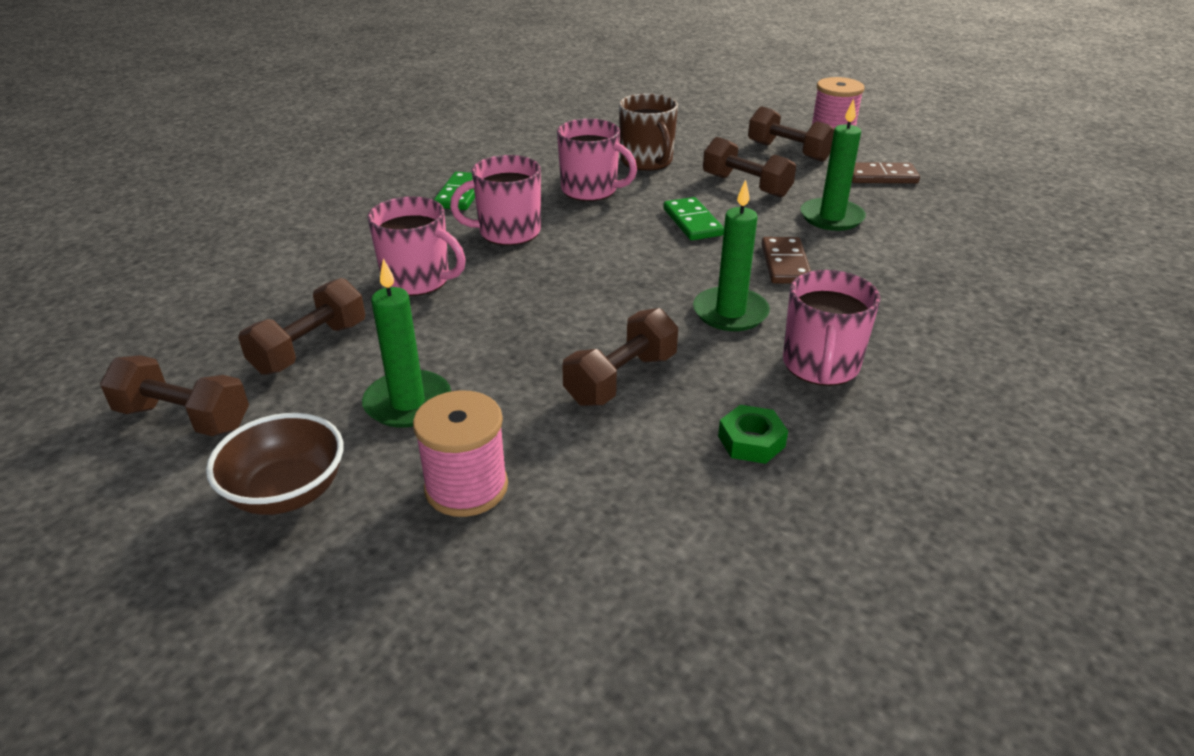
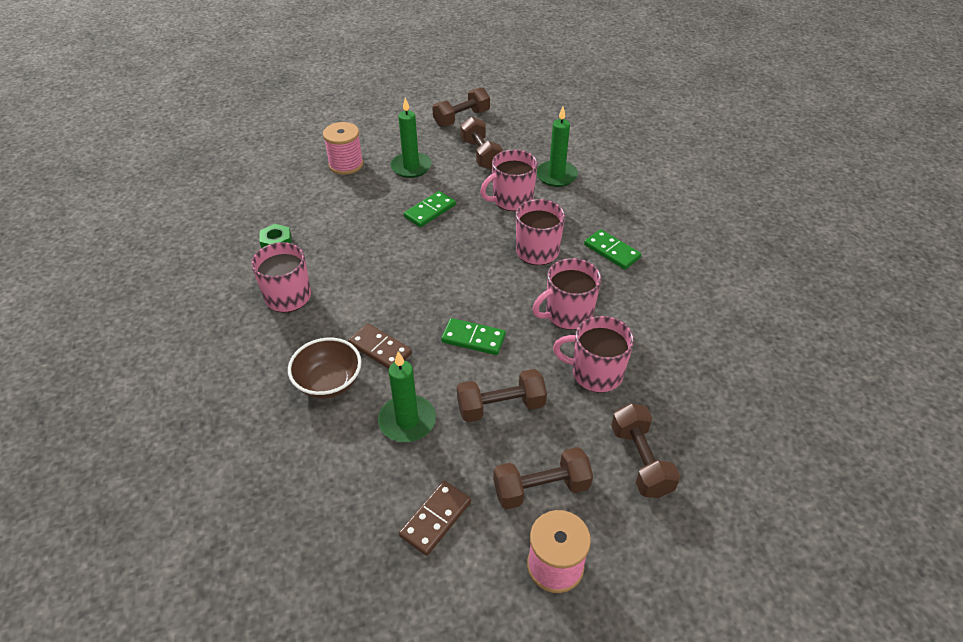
camera: 125 degrees right, 10 degrees up
(287, 492) = (391, 130): brown bowl -> brown bowl (329, 382)
(512, 333) = (430, 211): none -> green domino
(621, 379) = (357, 227): brown dumbbell -> brown dumbbell (640, 460)
(647, 161) = (595, 373): brown mug -> pink mug
(730, 313) = (362, 292): green candle -> green candle (556, 176)

